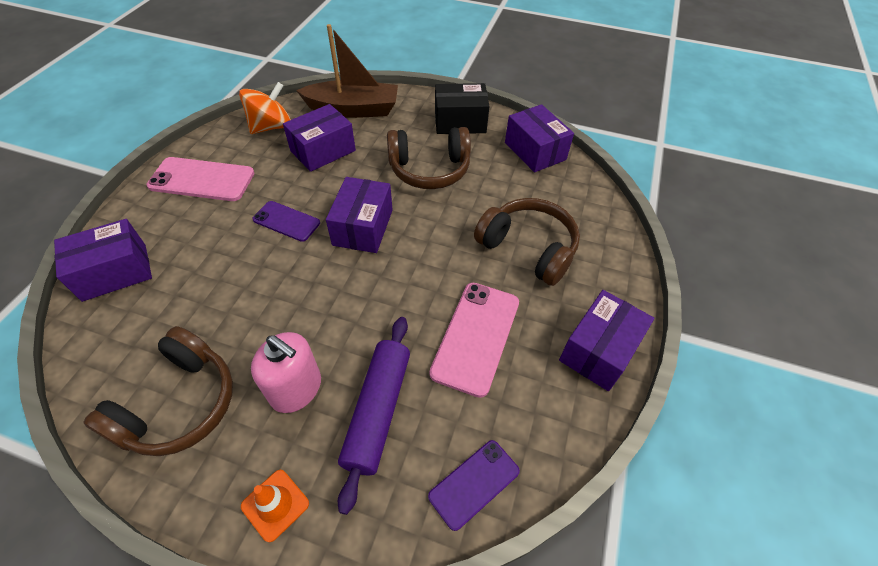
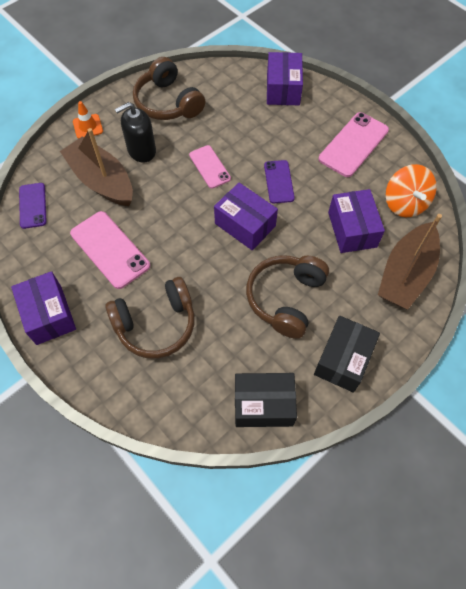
camera: 120 degrees right, 10 degrees up
(286, 221) = (278, 182): purple phone -> purple phone turned 60 degrees counterclockwise
(292, 293) = (209, 167): none -> pink phone
(296, 389) = (141, 150): pink soap dispenser -> black soap dispenser
(377, 411) = (102, 181): purple rolling pin -> brown boat
(535, 151) = (263, 405): purple box -> black box

